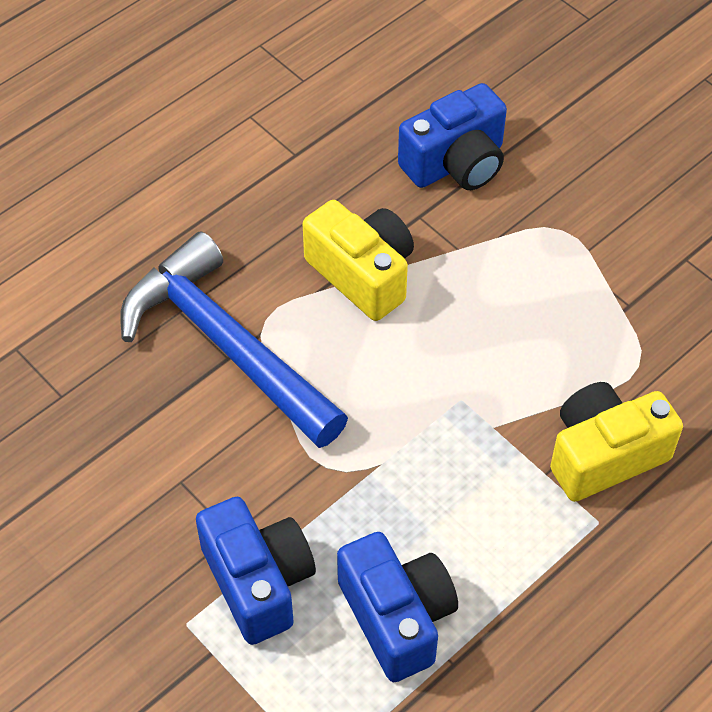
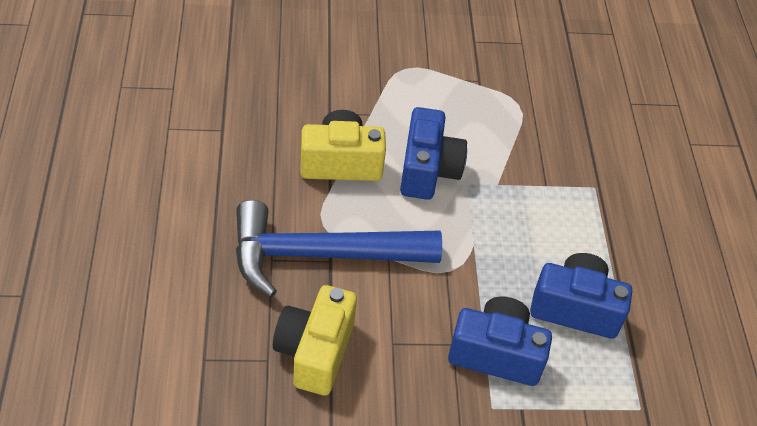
camera: 55 degrees left, 5 degrees down
(456, 163) = (313, 73): blue camera -> blue camera (428, 170)
(604, 455) = (557, 156): yellow camera -> yellow camera (315, 352)

